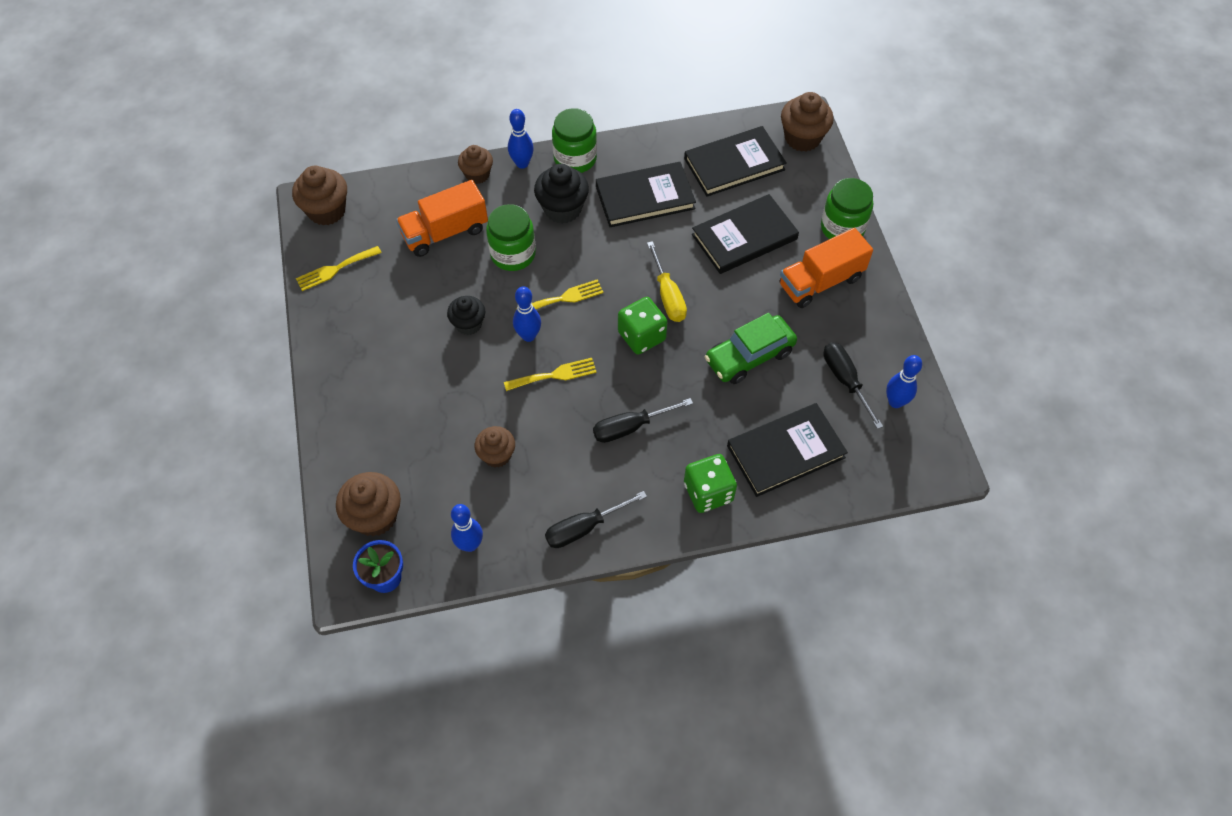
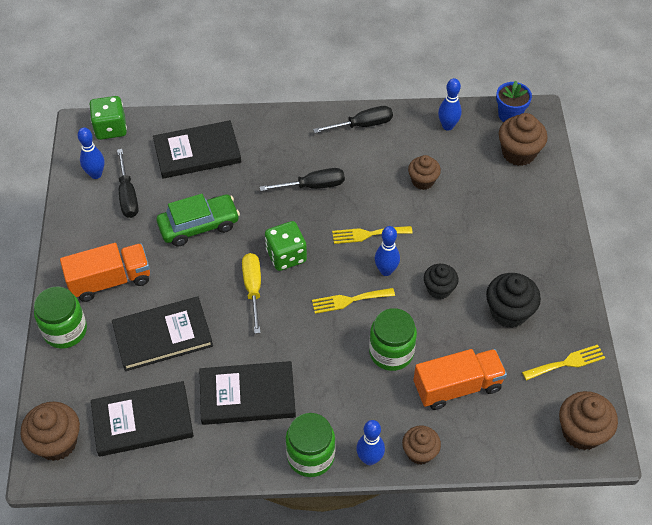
camera: 170 degrees left, 5 degrees down
(562, 209) = (334, 395): black cupcake -> black cupcake (509, 312)
(708, 492) = (265, 134): green dice -> green dice (110, 128)

